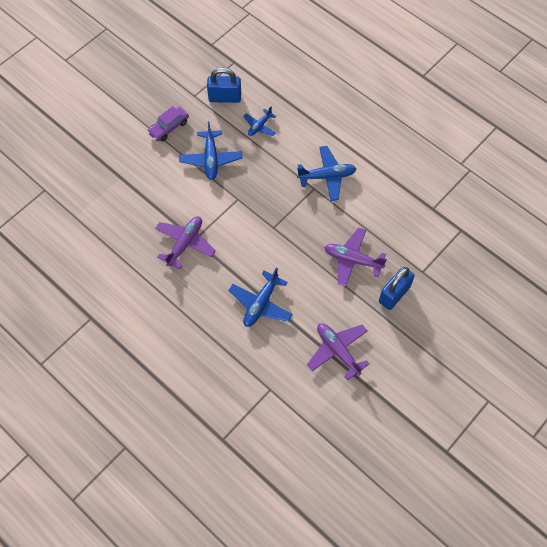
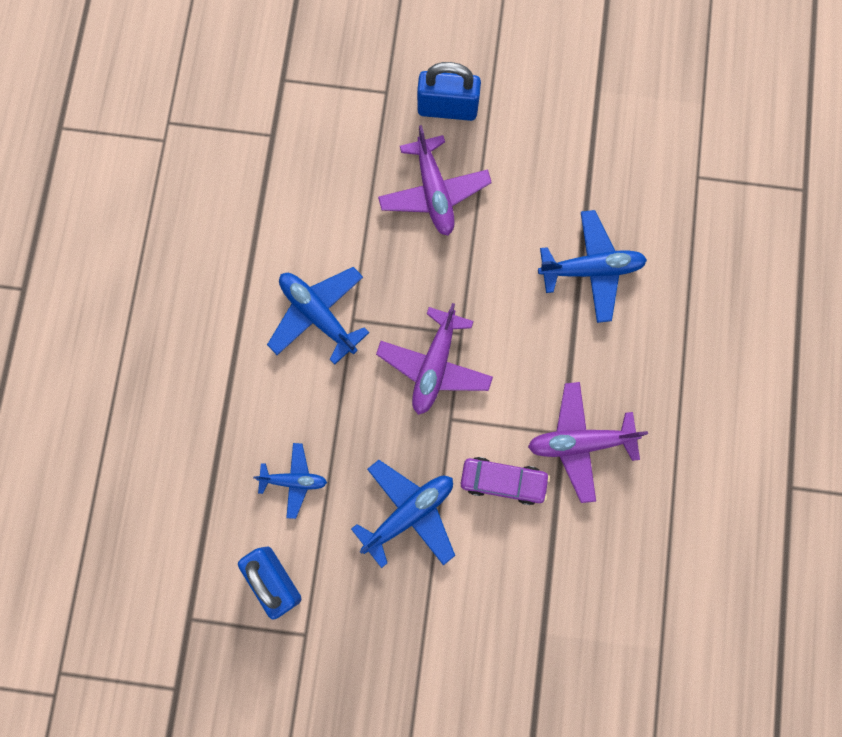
camera: 125 degrees left, 15 degrees up
(168, 127) = (397, 630): purple car -> purple car (503, 481)
(337, 351) = (582, 129): purple plane -> purple plane (434, 365)

